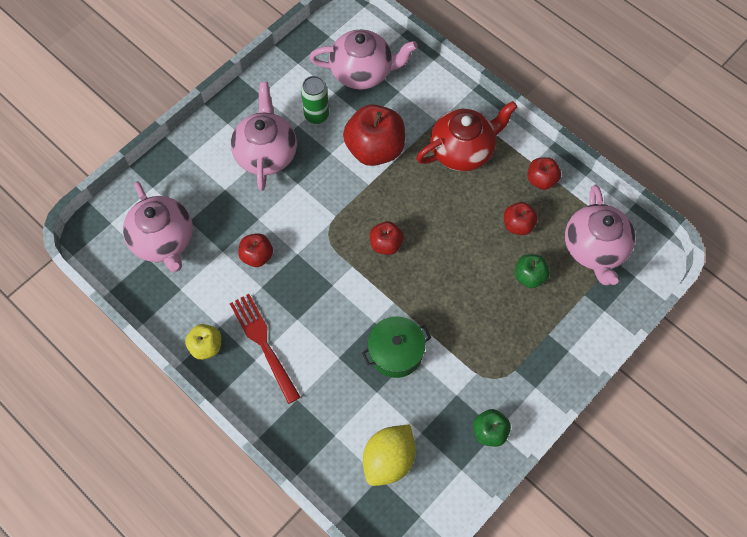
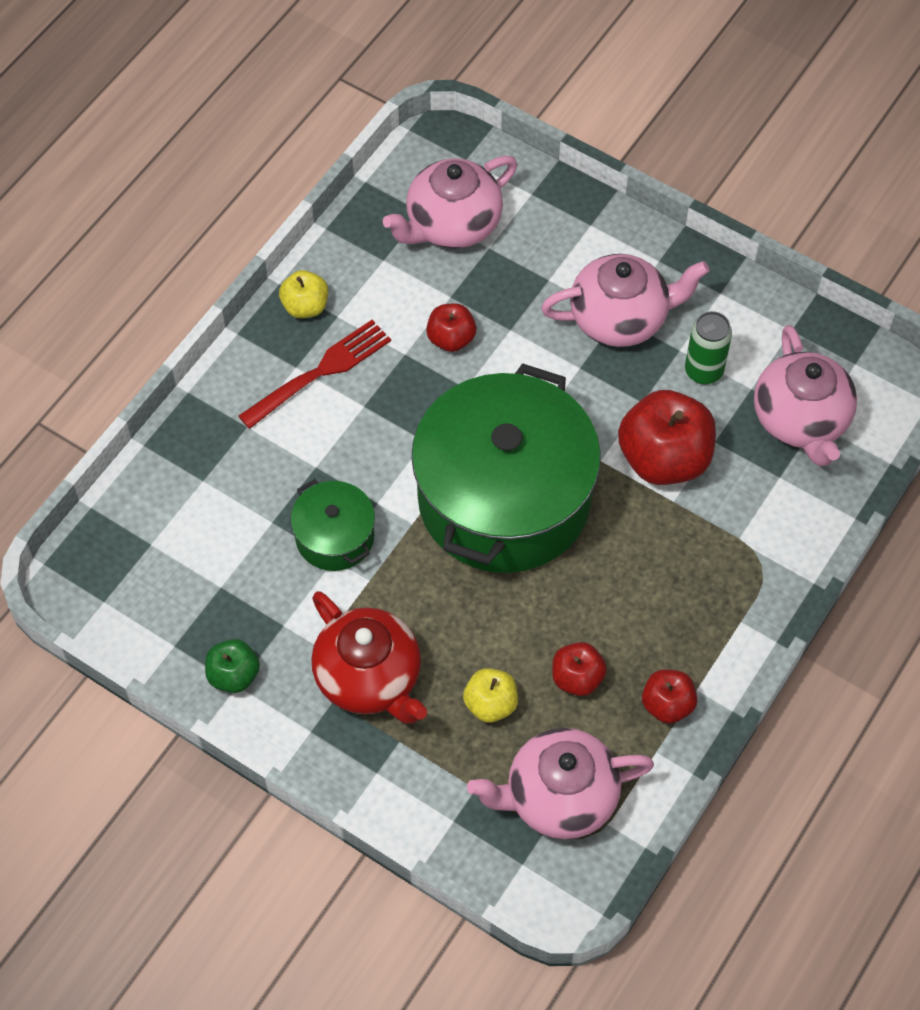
camera: 80 degrees right, 5 degrees down
(386, 244) = (504, 498): red apple -> green pot
(388, 460) = (176, 551): yellow lemon -> none
(462, 150) = (693, 582): red teapot -> red teapot (369, 677)
(529, 276) = (490, 704): green apple -> yellow apple

